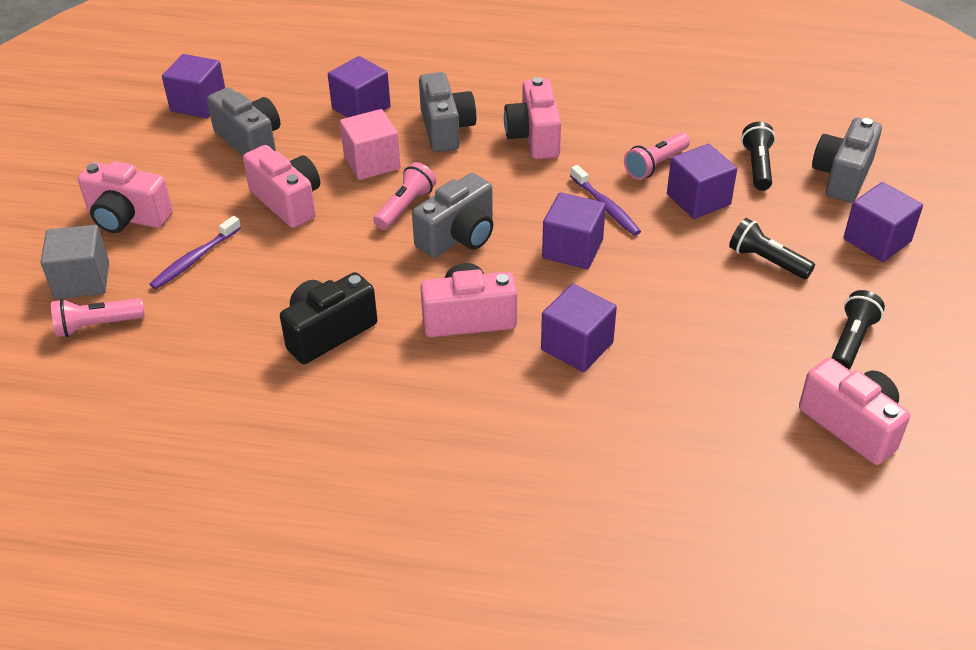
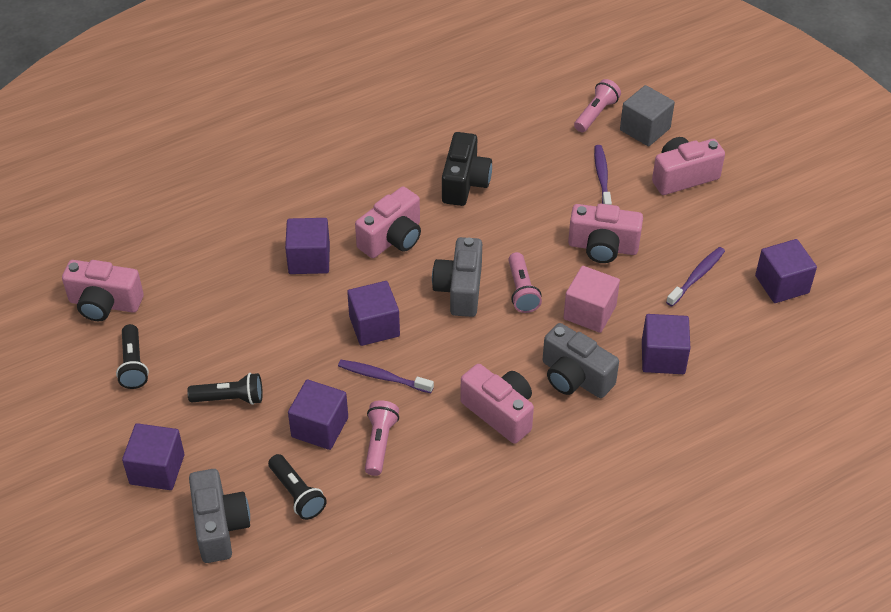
camera: 140 degrees right, 5 degrees up
(250, 141) = (697, 276): grey camera -> purple toothbrush

